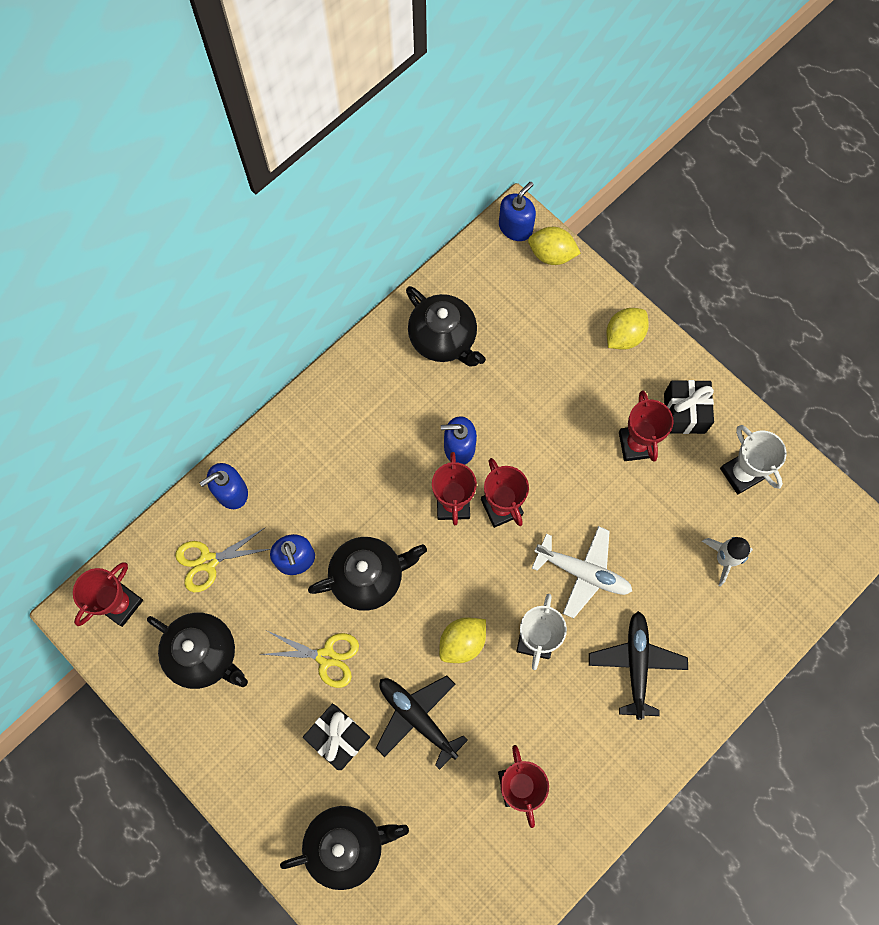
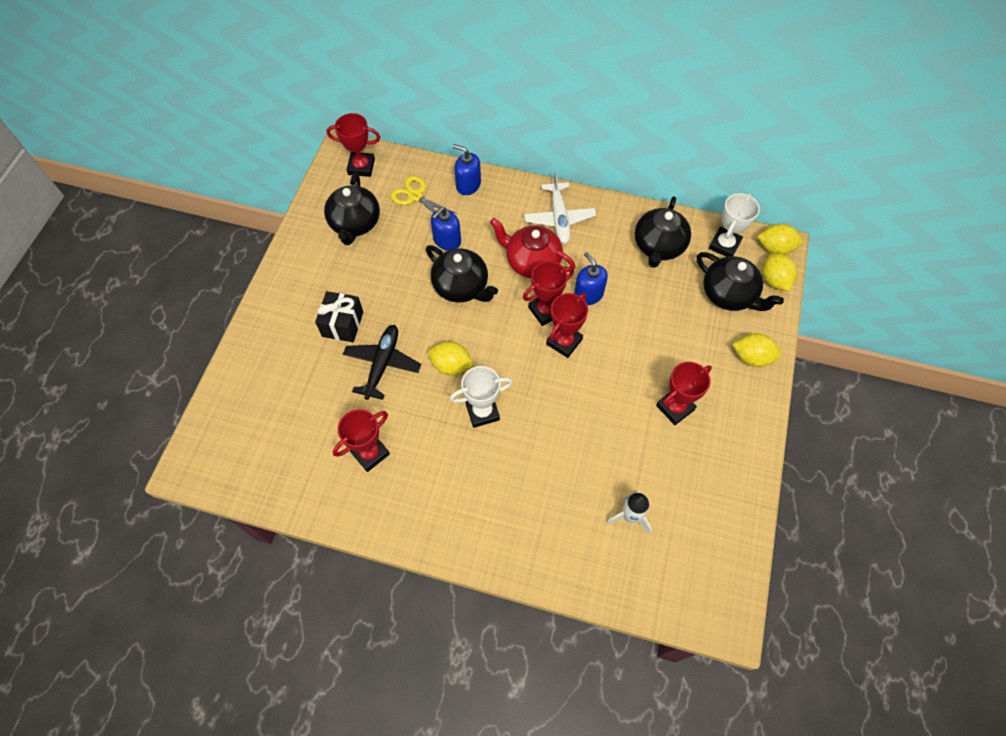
camera: 60 degrees right, 10 degrees down
(326, 657) = (392, 290): yellow scissors -> none
(346, 844) = (273, 365): black teapot -> black teapot (729, 295)
(382, 482) = (532, 262): none -> red teapot
(515, 227) = (775, 248): blue soap dispenser -> yellow lemon
(583, 572) = (552, 419): white plane -> white plane (559, 218)
(636, 664) = (506, 491): black plane -> none
(684, 413) = (725, 429): black gift -> none
(741, 474) = (708, 496): white trophy -> white trophy (724, 245)

